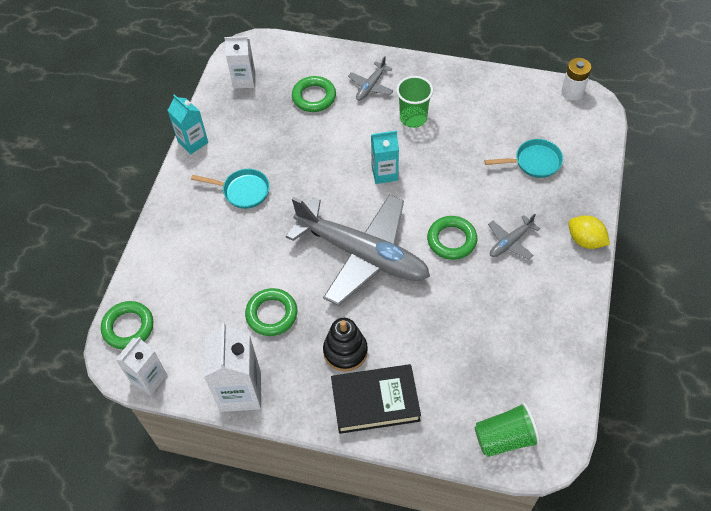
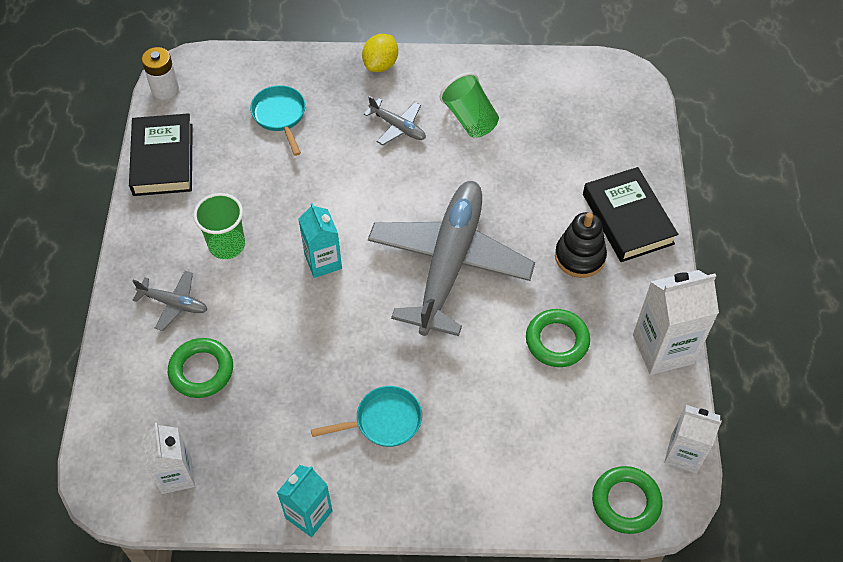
camera: 105 degrees left, 0 degrees up
(243, 191) = (383, 421): turquoise pan -> turquoise pan turned 75 degrees clockwise
(451, 240) = (408, 180): green ring -> none
(500, 87) = (163, 159): none -> black book
(504, 438) = (626, 109): green cup -> green cup (470, 118)

